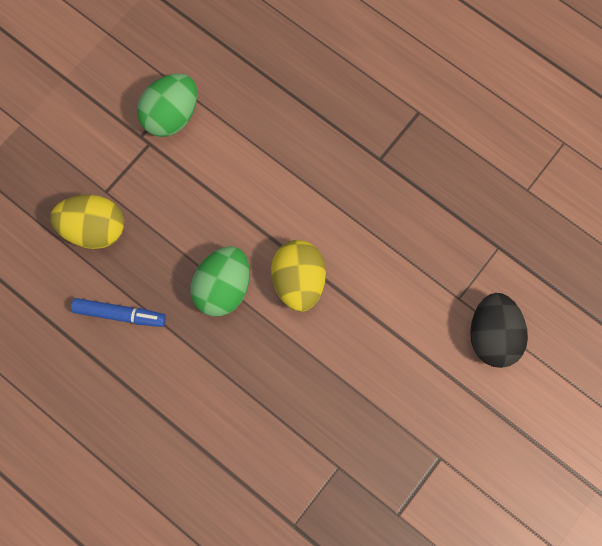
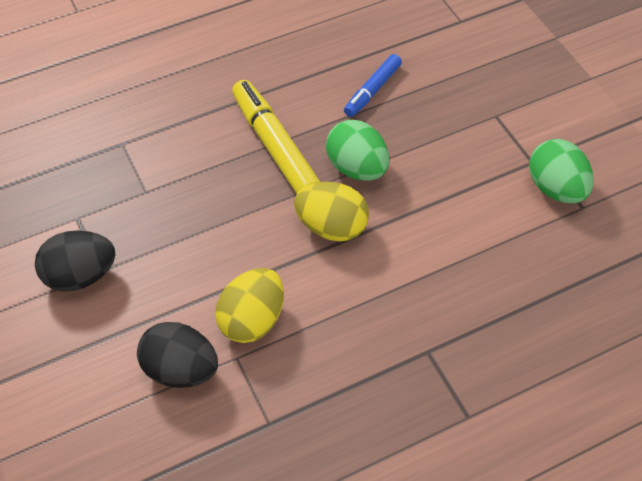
camera: 115 degrees right, 20 degrees down
(95, 229) = (461, 97): yellow egg -> yellow egg (252, 320)
(231, 374) = (275, 147): none -> yellow marker
(453, 472) = (80, 276): none -> black egg

